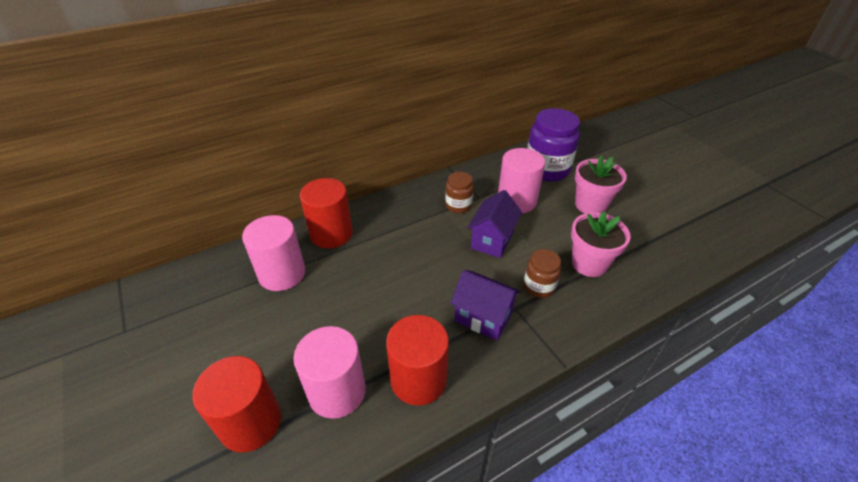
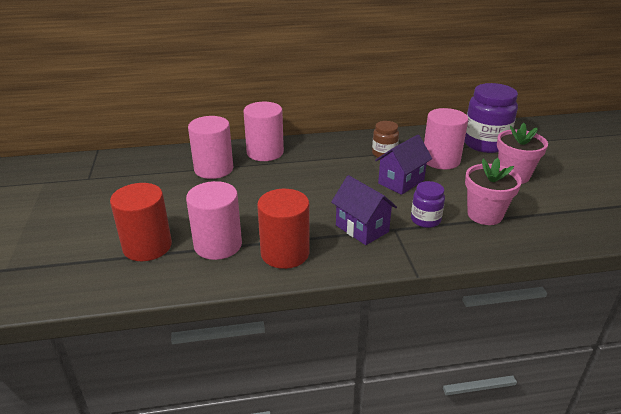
camera: 20 degrees right, 10 degrees down
(331, 233) = (265, 152): red cylinder -> pink cylinder
(539, 286) = (425, 220): brown jar -> purple jar

